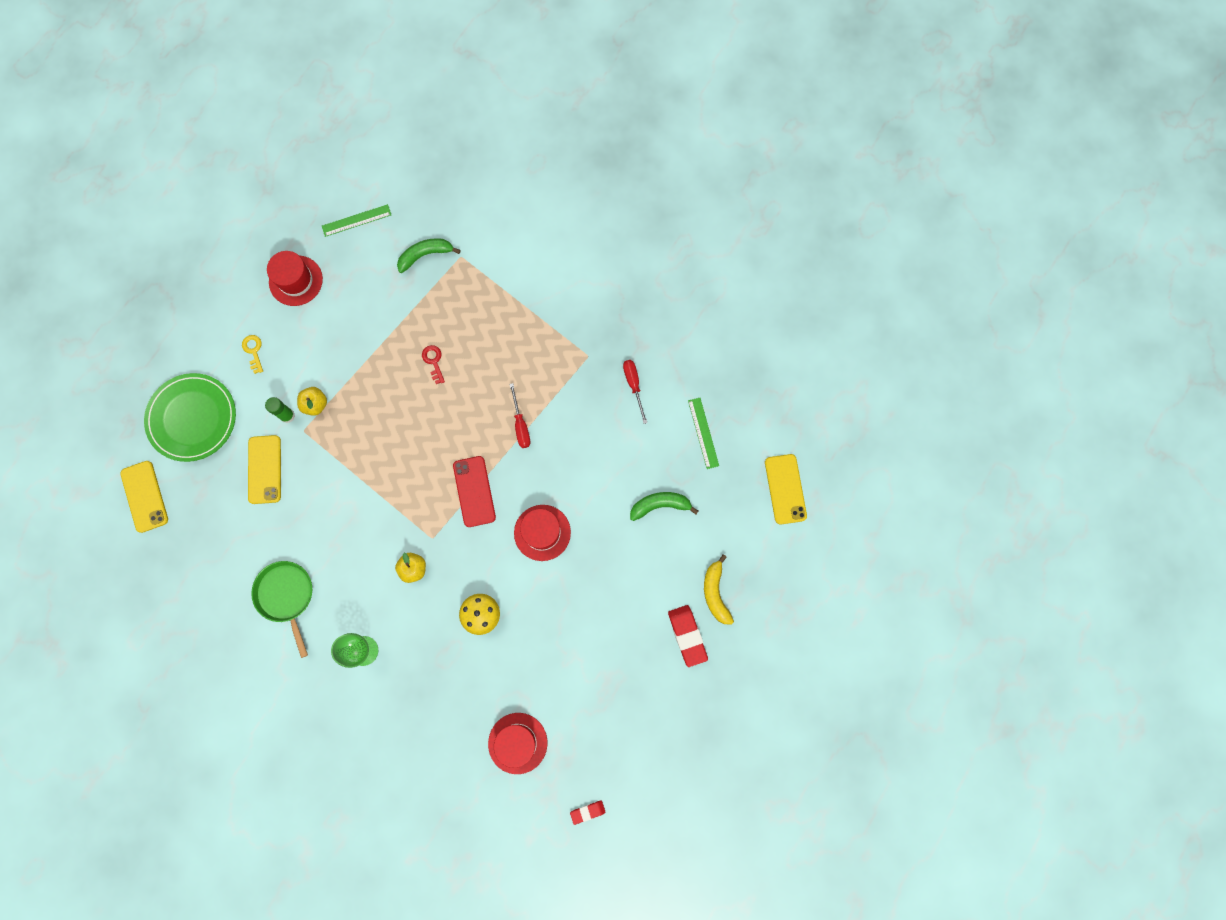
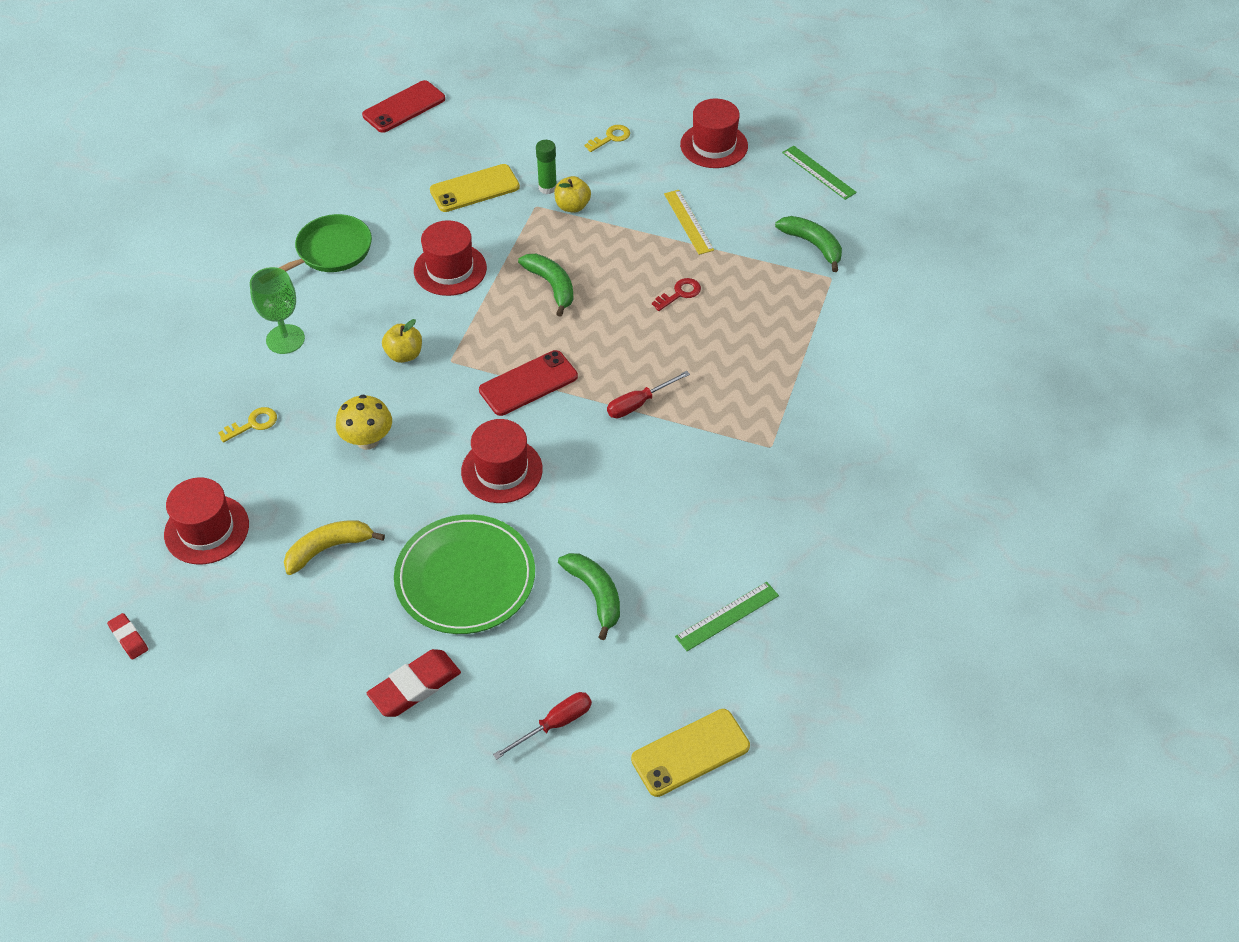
camera: 70 degrees right, 25 degrees down
(144, 496) = (404, 107): yellow phone -> red phone
(192, 418) = (508, 115): green plate -> green plate (465, 577)
(342, 512) = (450, 269): none -> red hat
(367, 329) = (688, 222): none -> yellow ruler
(389, 446) = (551, 286): none -> green banana
(436, 691) = (253, 424): none -> yellow key
(634, 385) = (755, 511): red screwdriver -> red screwdriver (554, 724)
(715, 593) = (491, 704): yellow banana -> yellow banana (328, 548)

